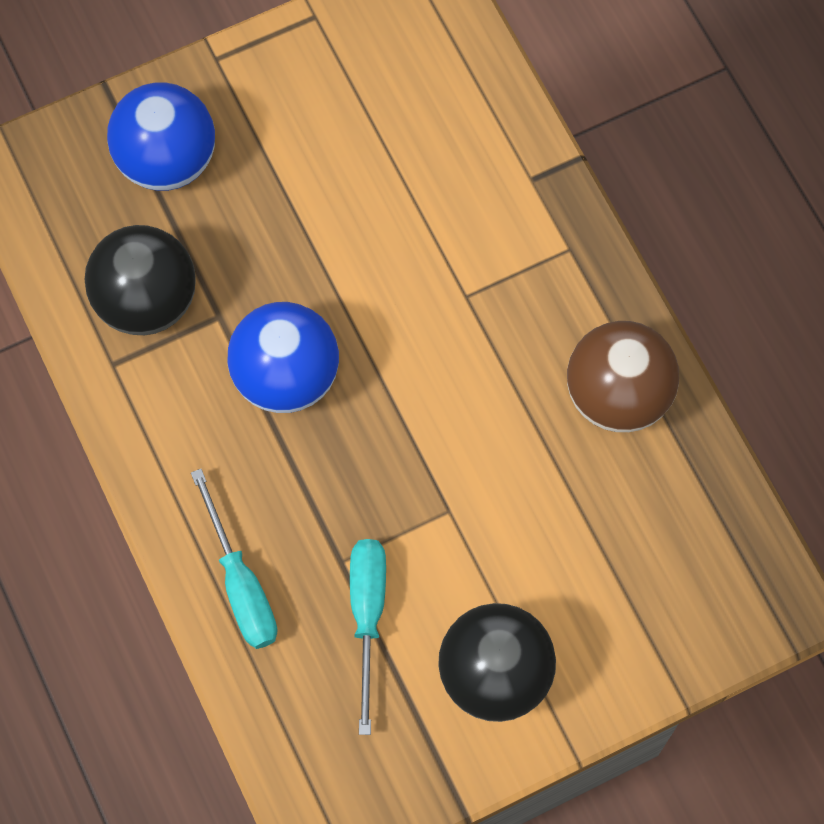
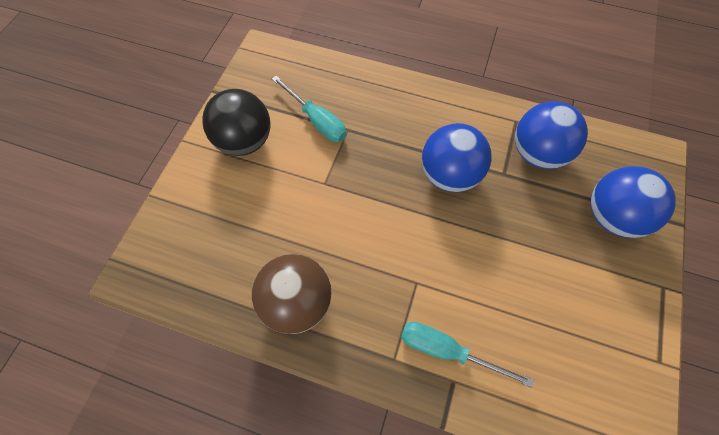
camera: 135 degrees right, 5 degrees down
(147, 301) = (537, 153): black ball -> blue ball
(240, 584) = (376, 92): turquoise screwdriver -> turquoise screwdriver (447, 350)

